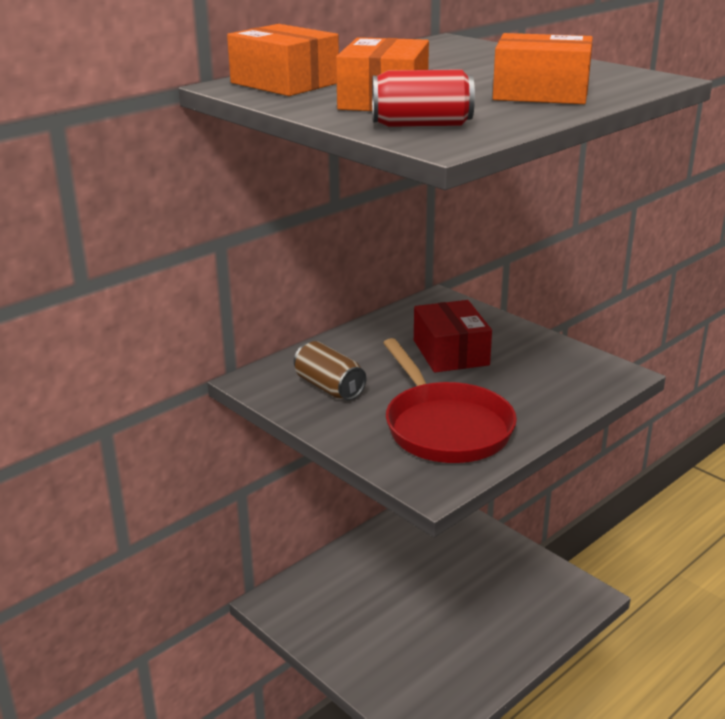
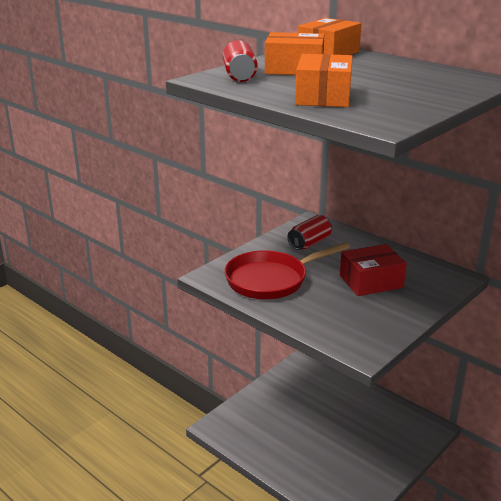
camera: 85 degrees right, 0 degrees up
(329, 387) = (309, 243): brown can -> red can

